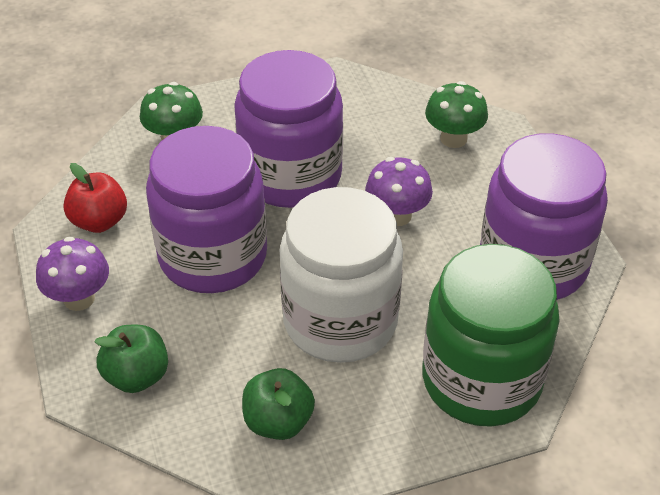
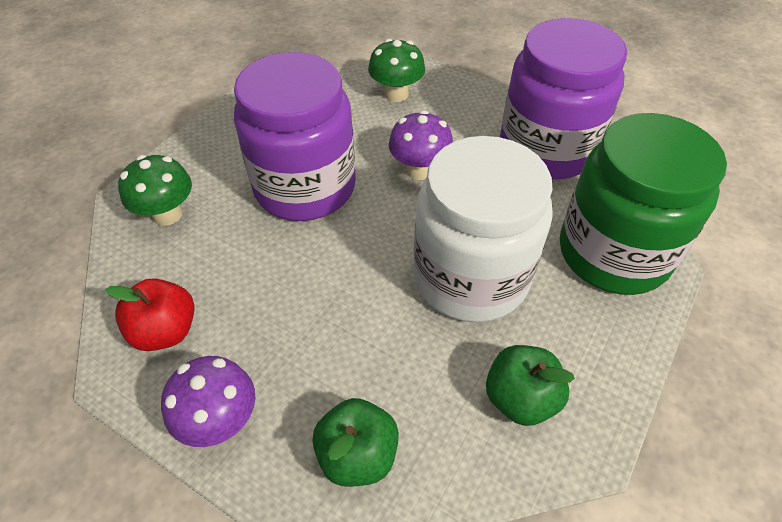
camera: 40 degrees left, 5 degrees up
(213, 256) = (310, 293): purple jar -> none

